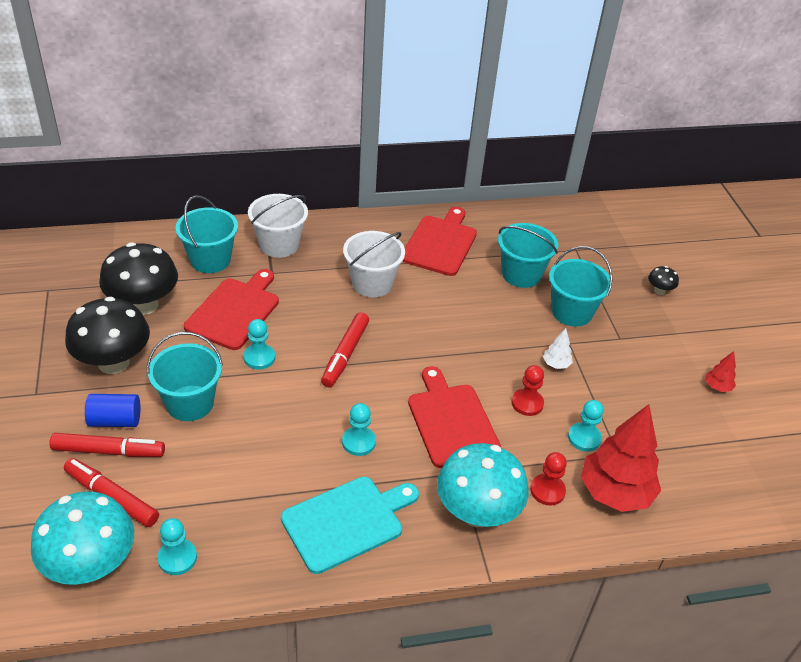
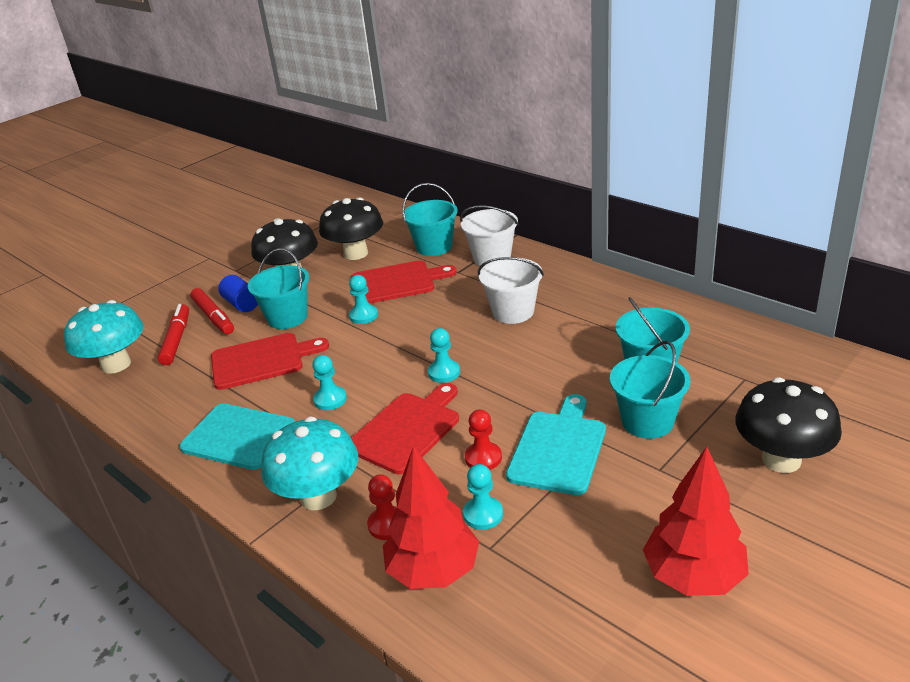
camera: 60 degrees right, 10 degrees down
(177, 558) = (147, 389): turquoise pawn -> turquoise pawn (444, 372)
(345, 354) = (415, 344): red marker -> none
(440, 243) = (616, 312): red cutting board -> red cutting board (262, 360)
(556, 364) = (559, 448): white tree -> turquoise cutting board
(659, 291) = (781, 460): black mushroom -> black mushroom, size x2.33
(717, 387) = (693, 576): red tree -> red tree, size x2.33

